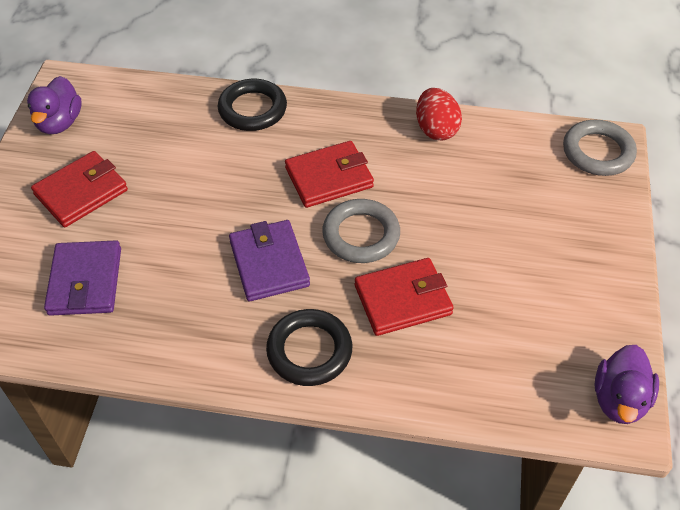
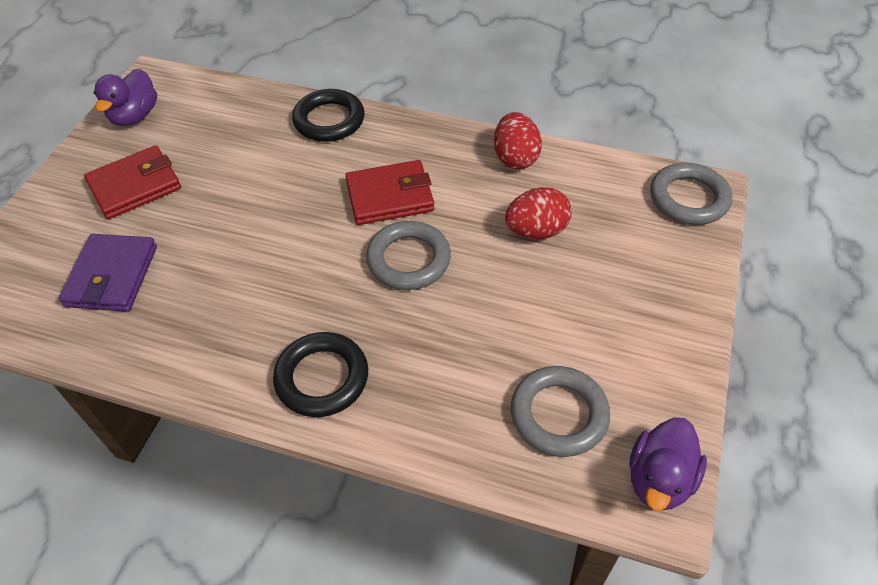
camera: 10 degrees right, 0 degrees up
(269, 263) = (304, 279): purple wallet -> none
(403, 300) = (437, 334): red wallet -> none
(470, 196) = (536, 231): none -> red egg
(524, 356) = (559, 414): none -> grey ring

